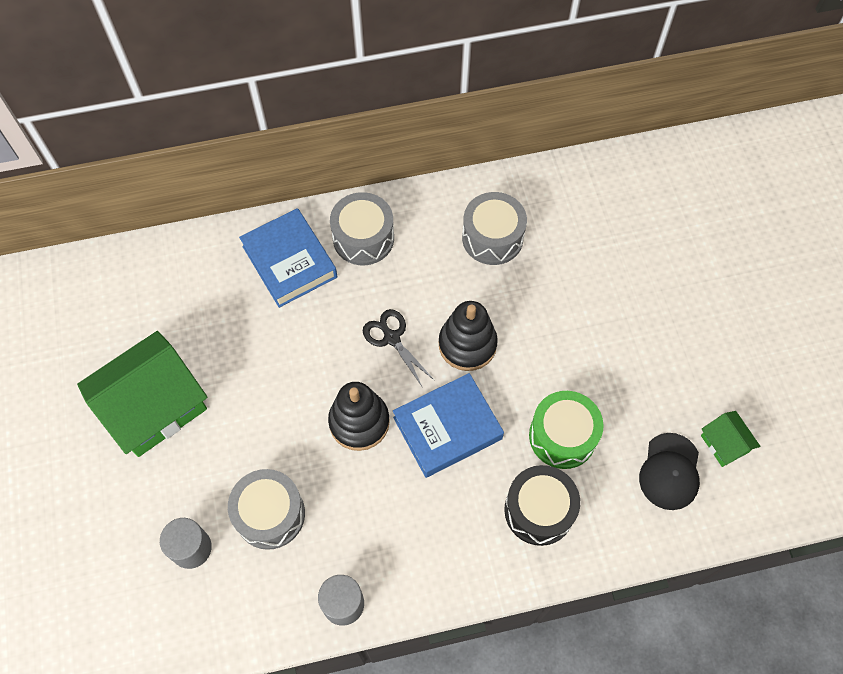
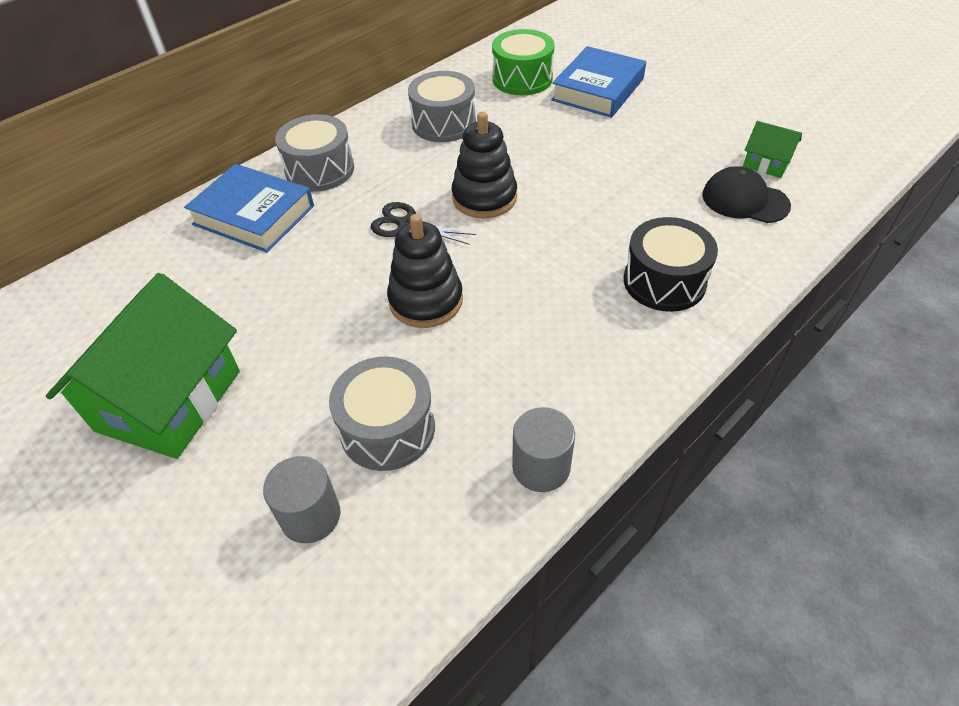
camera: 30 degrees left, 15 degrees down
(447, 428) = (520, 263): blue book -> blue book (598, 89)
(562, 436) = (631, 220): green drum -> green drum (522, 79)
(670, 471) = (744, 200): black cap -> black cap turned 135 degrees clockwise

